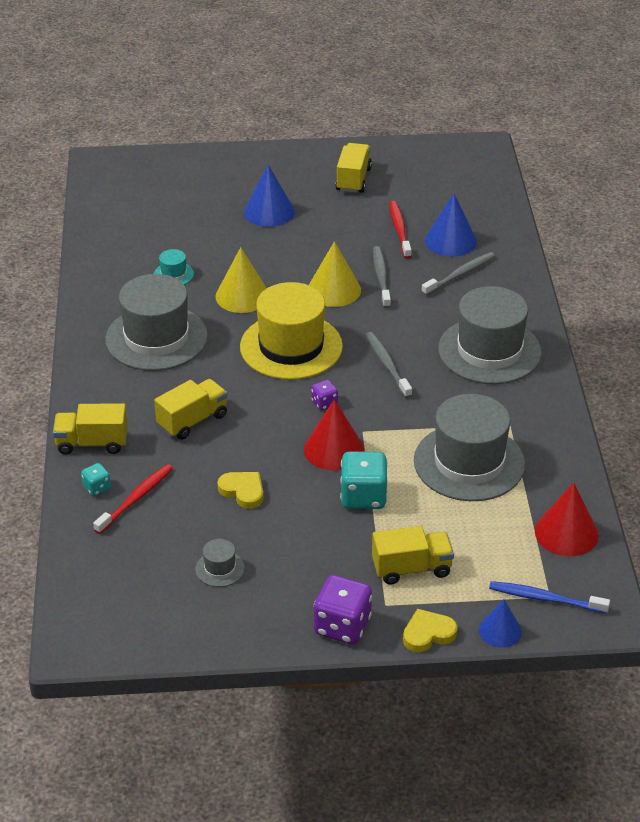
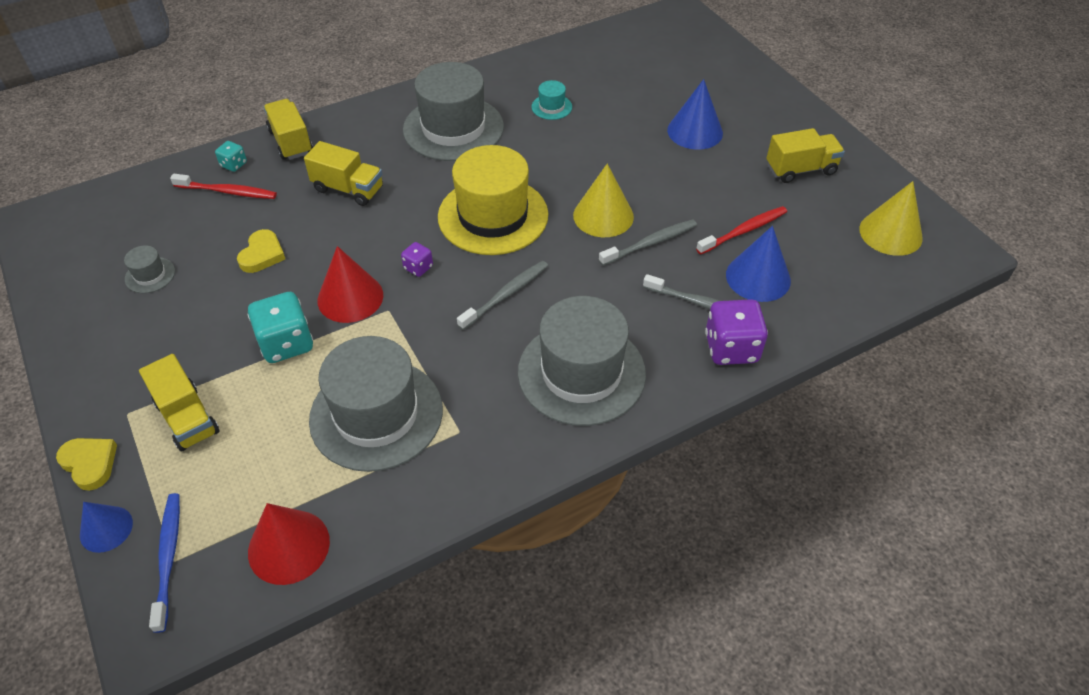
camera: 65 degrees right, 10 degrees up
(242, 296) = (550, 158): yellow cone -> yellow cone (890, 233)
(342, 626) = (88, 389): purple dice -> purple dice (731, 348)

